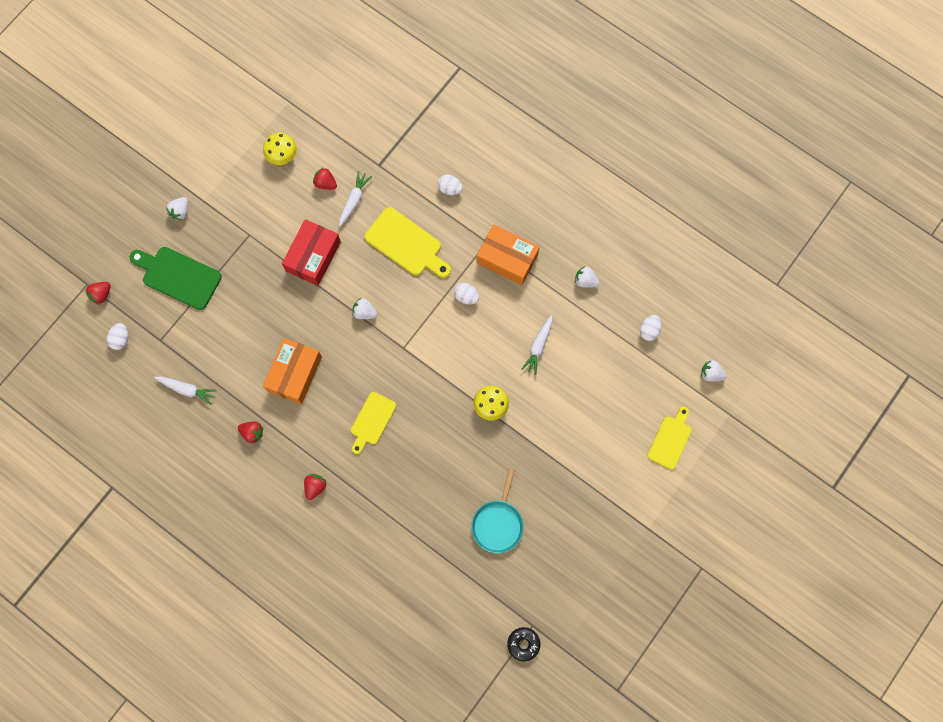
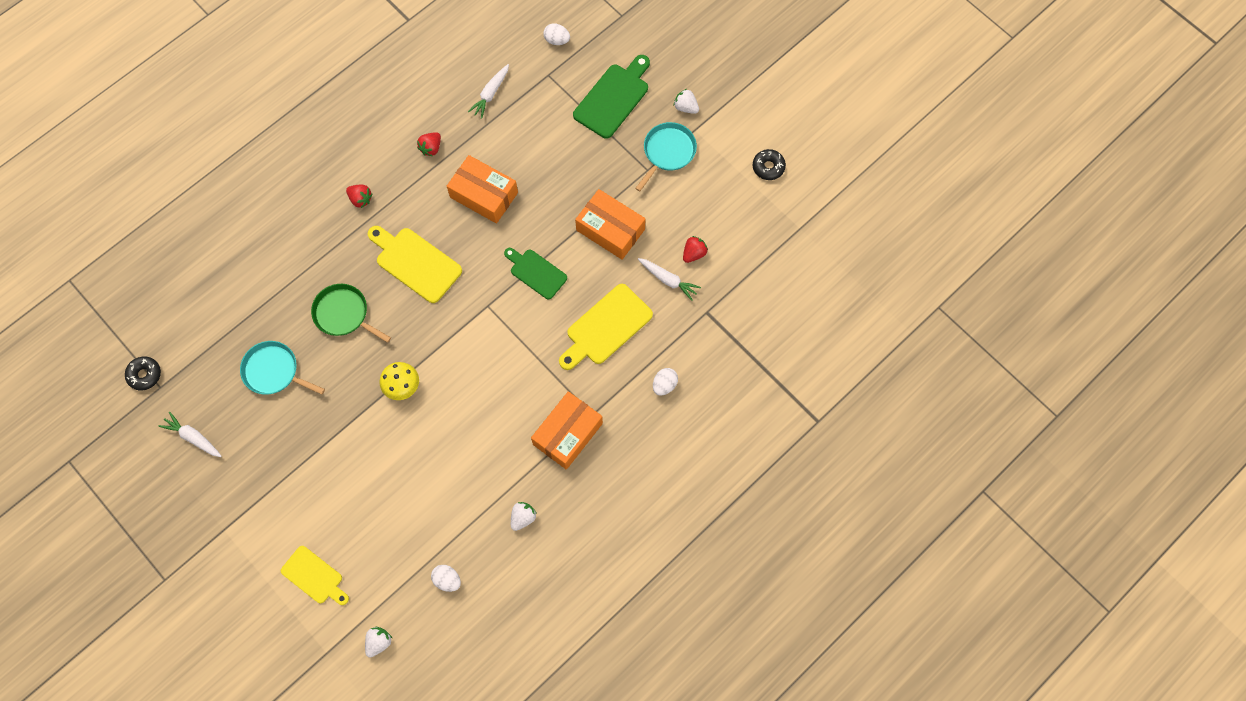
camera: 100 degrees right, 5 degrees down
(101, 295) = (608, 27): red strawberry -> none
(228, 220) = (668, 152): none -> turquoise pan
(232, 134) = (768, 167): none -> black donut
(282, 155) = (735, 213): yellow mushroom -> none
(313, 256) = (610, 230): red box -> orange box
(364, 312) = (536, 272): white strawberry -> green cutting board
(372, 421) = (415, 263): yellow cutting board -> yellow cutting board, size x1.51
(432, 474) = (343, 314): none -> green pan
(466, 296) = (531, 381): white egg -> none
(538, 346) = (457, 449): white carrot -> white carrot (193, 437)

